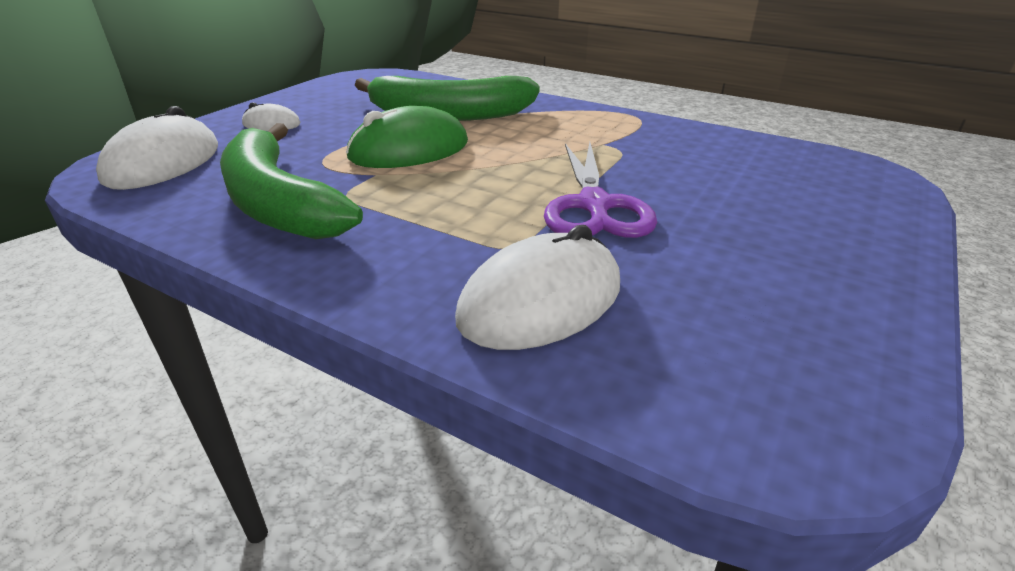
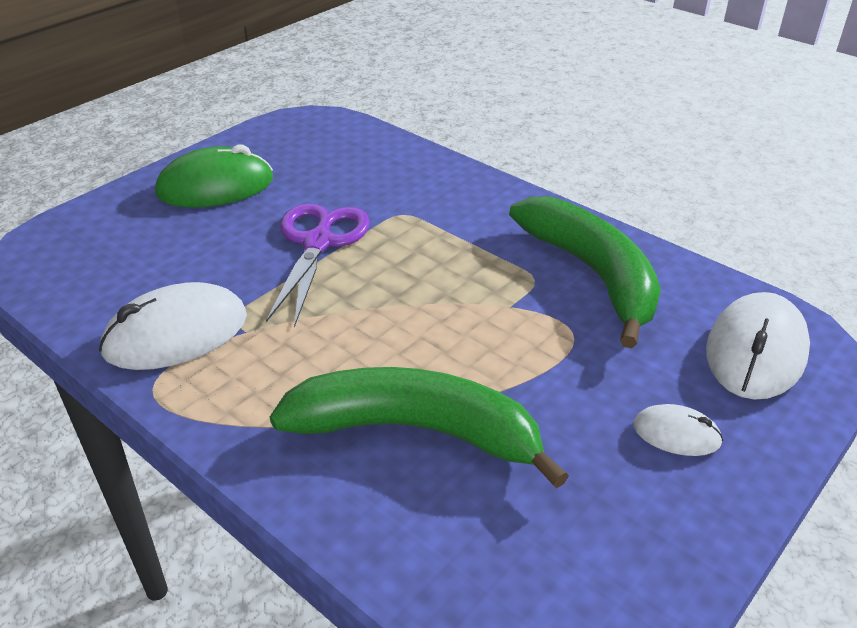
camera: 170 degrees left, 5 degrees up
(409, 150) = (476, 344): green mouse -> green mouse (215, 186)
(541, 301) = (397, 177): white mouse -> white mouse (176, 334)

